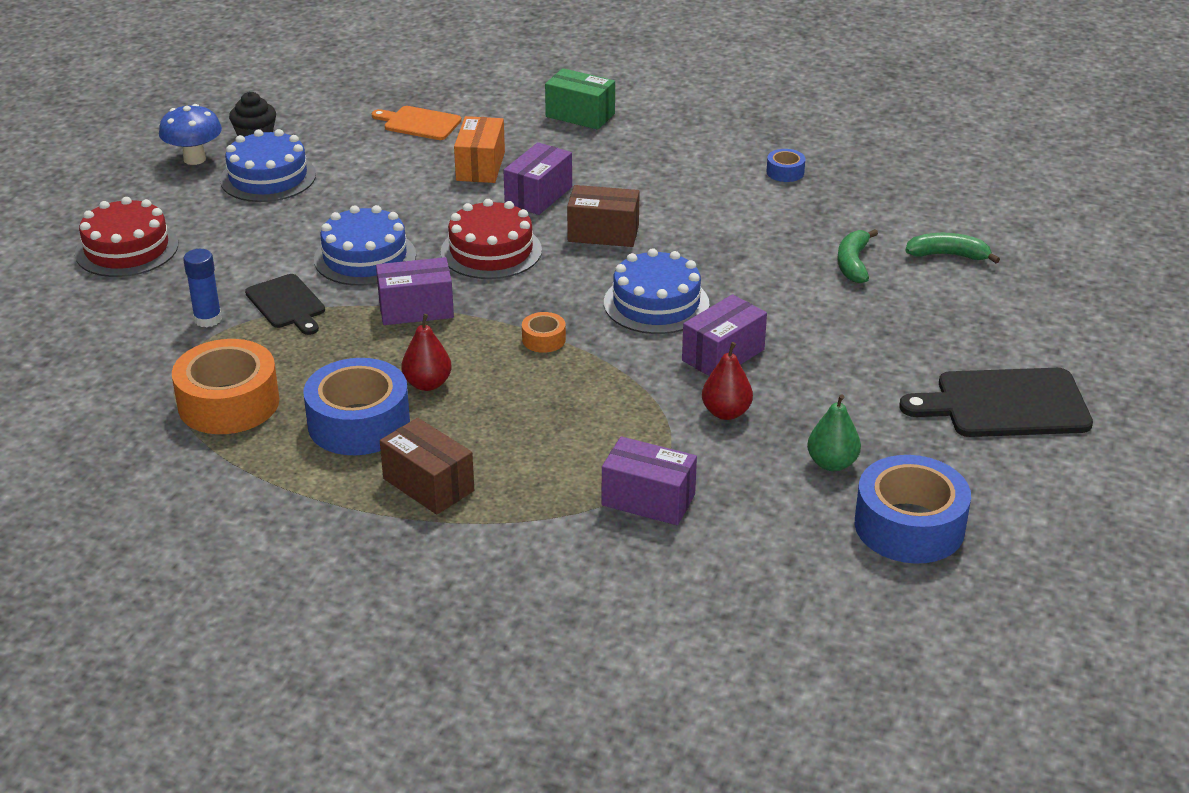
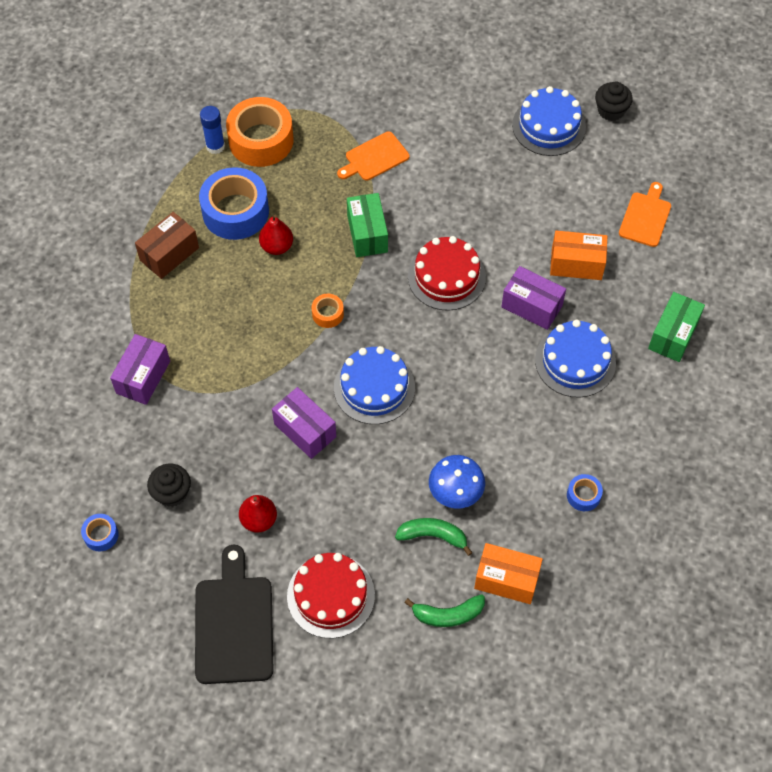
camera: 90 degrees right, 25 degrees up
(127, 249) = (444, 58): red cake -> red cake (331, 595)
(194, 159) = (573, 77): blue mushroom -> blue mushroom (455, 494)
(208, 319) = (356, 116): blue glue stick -> blue glue stick (215, 146)
(287, 304) = (374, 158): black cutting board -> orange cutting board
(365, 257) = (436, 197): blue cake -> blue cake (575, 361)
(416, 309) = (367, 234): purple box -> green box
(603, 233) = (474, 352): brown box -> none
(726, 413) = (234, 428): red pear -> red pear (259, 520)
(832, 463) = (172, 493): green pear -> black cupcake
(896, 219) = (506, 580): none -> orange box
(909, 526) = (101, 535): blue tape -> blue tape, size x0.46
(948, 255) = (448, 614): green banana -> green banana turned 75 degrees clockwise

